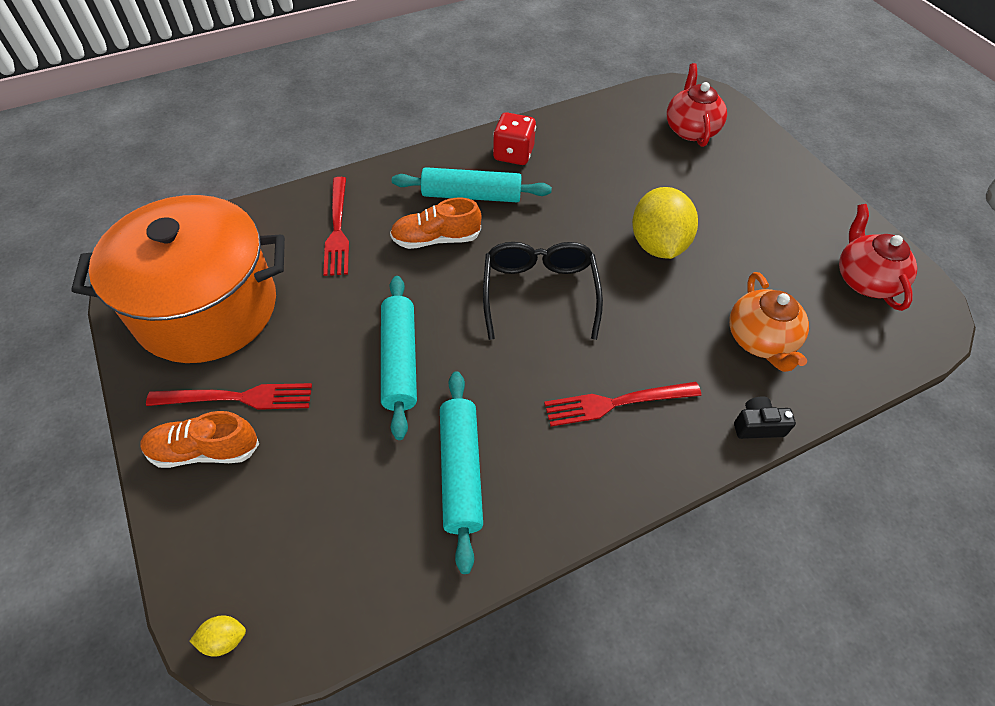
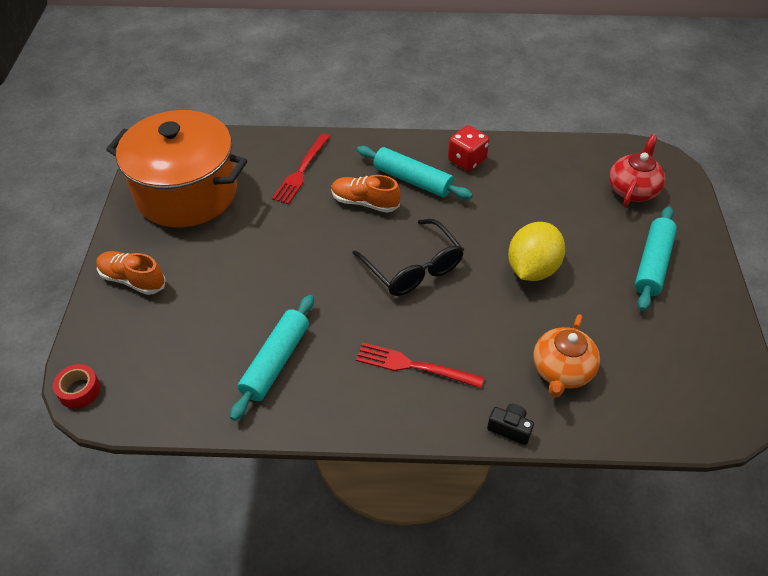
camera: 30 degrees right, 5 degrees down
(224, 639) = (79, 390): yellow lemon -> red tape
(238, 398) = (170, 256): red fork -> none
(399, 361) = (284, 275): turquoise rolling pin -> turquoise rolling pin (652, 264)
(539, 292) = (413, 268): black glasses -> black glasses turned 120 degrees clockwise
(864, 279) = (693, 364): red teapot -> none

